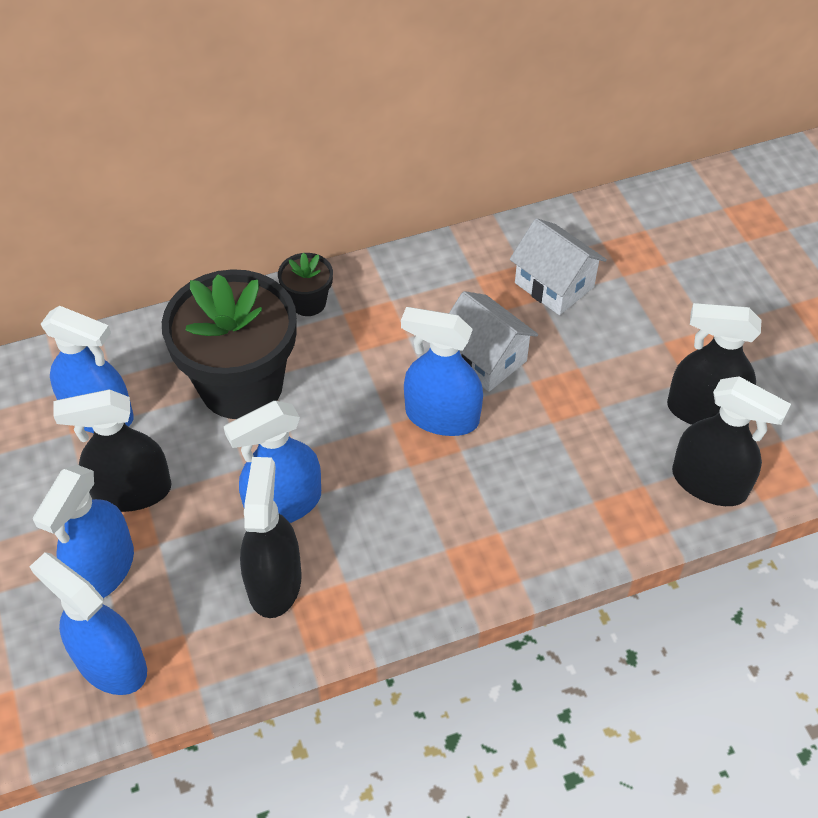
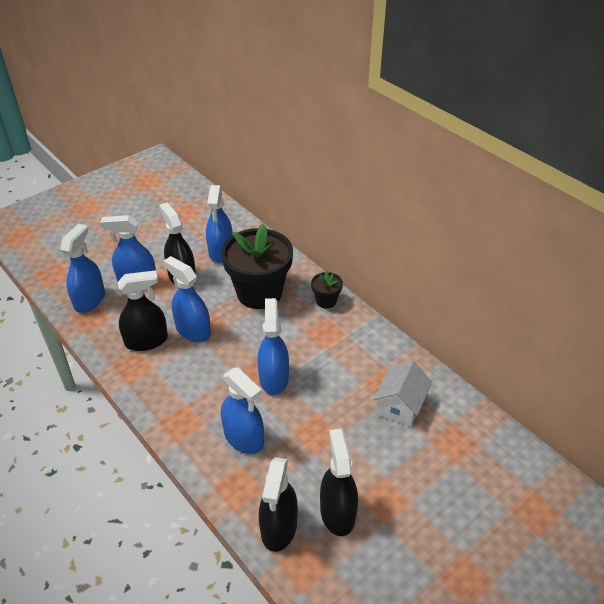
camera: 70 degrees right, 10 degrees down
(485, 358) = (324, 386): white house -> none
(543, 486) = (244, 438): none -> blue spray bottle

